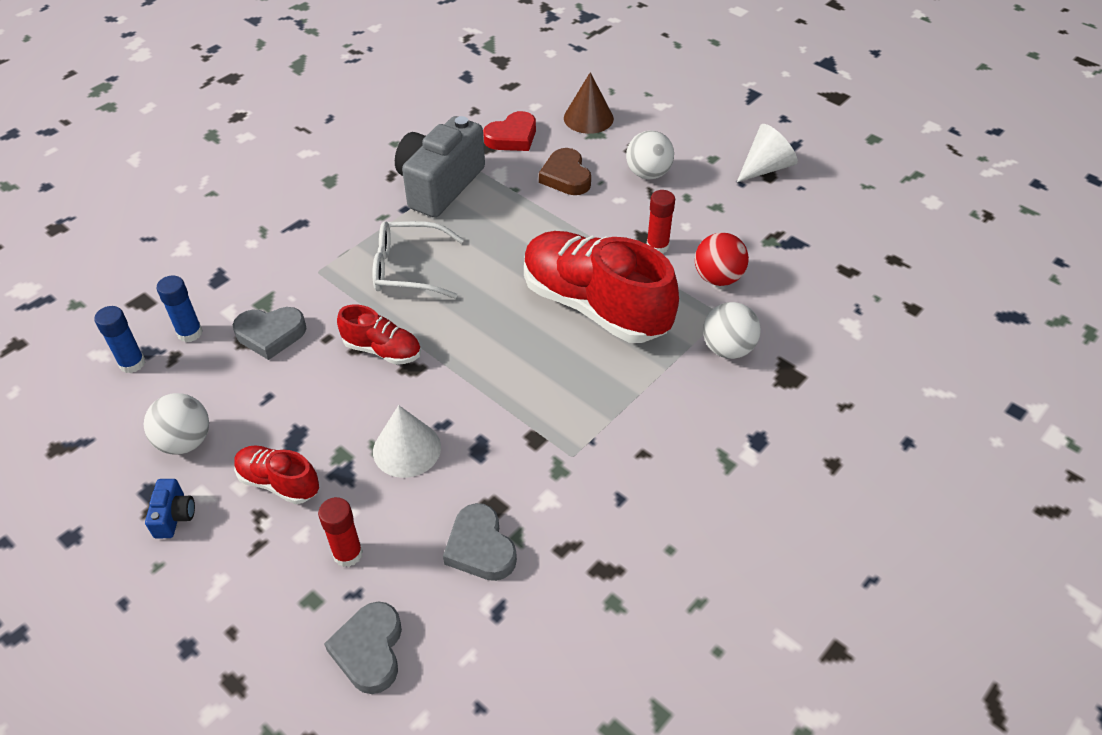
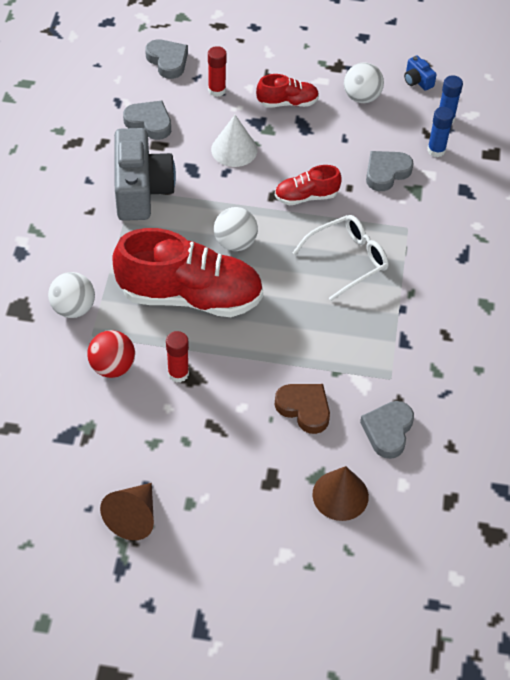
camera: 145 degrees right, 5 degrees up
(174, 516) = (323, 66): blue camera -> blue camera (417, 81)
(440, 185) = (398, 345): grey camera -> grey camera (141, 190)
(512, 137) = (388, 431): red heart -> grey heart
(648, 174) = (236, 450): white ball -> white ball (235, 243)
(765, 168) = (133, 517): white cone -> brown cone

